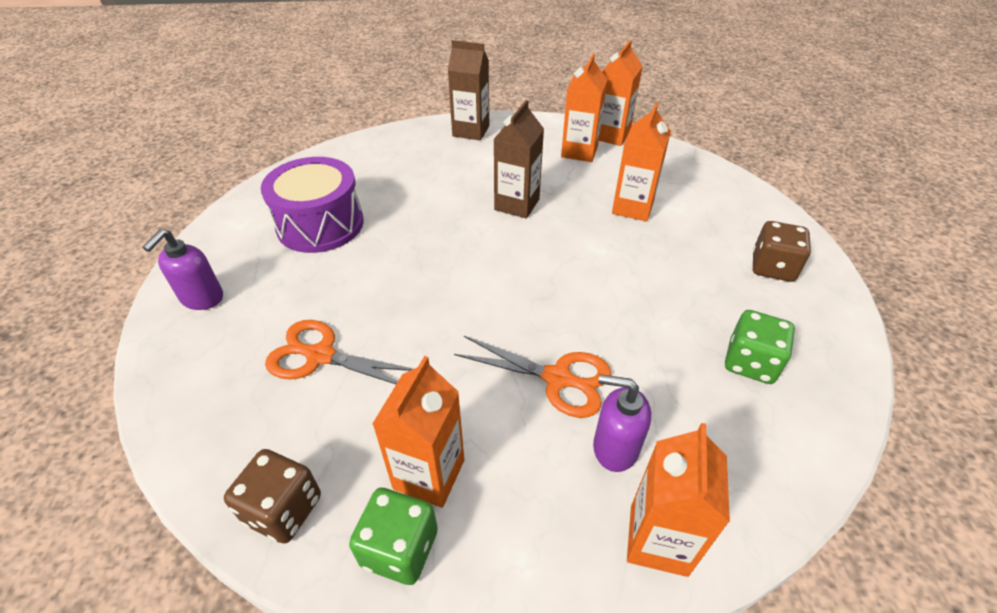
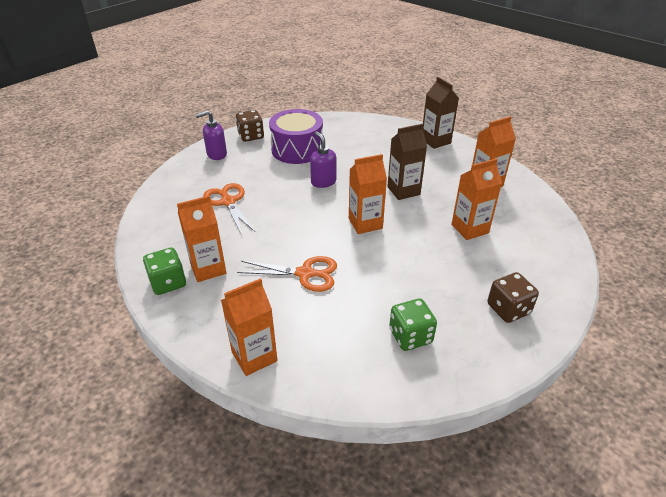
camera: 45 degrees right, 5 degrees down
(283, 509) = (152, 243): brown dice -> brown dice (251, 136)
(557, 378) = (305, 274): orange scissors -> orange scissors turned 60 degrees counterclockwise
(611, 135) = (523, 185): orange carton -> orange carton (365, 223)
(615, 447) = (288, 315): purple soap dispenser -> purple soap dispenser (323, 182)

